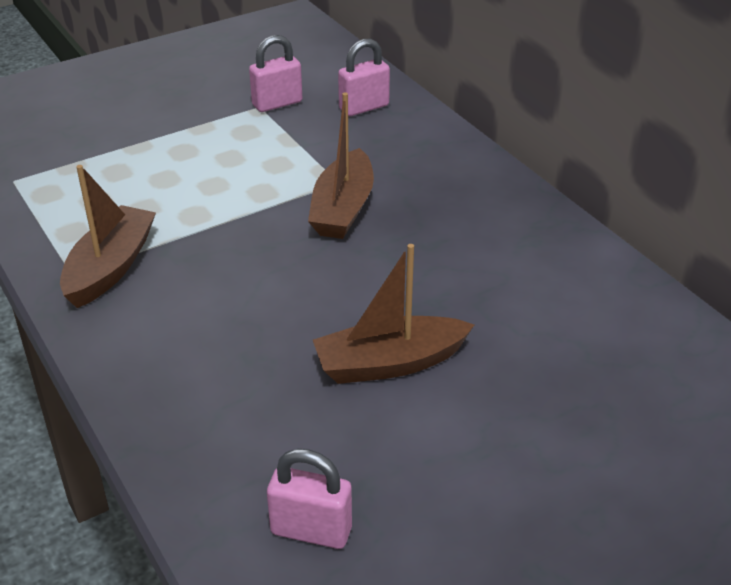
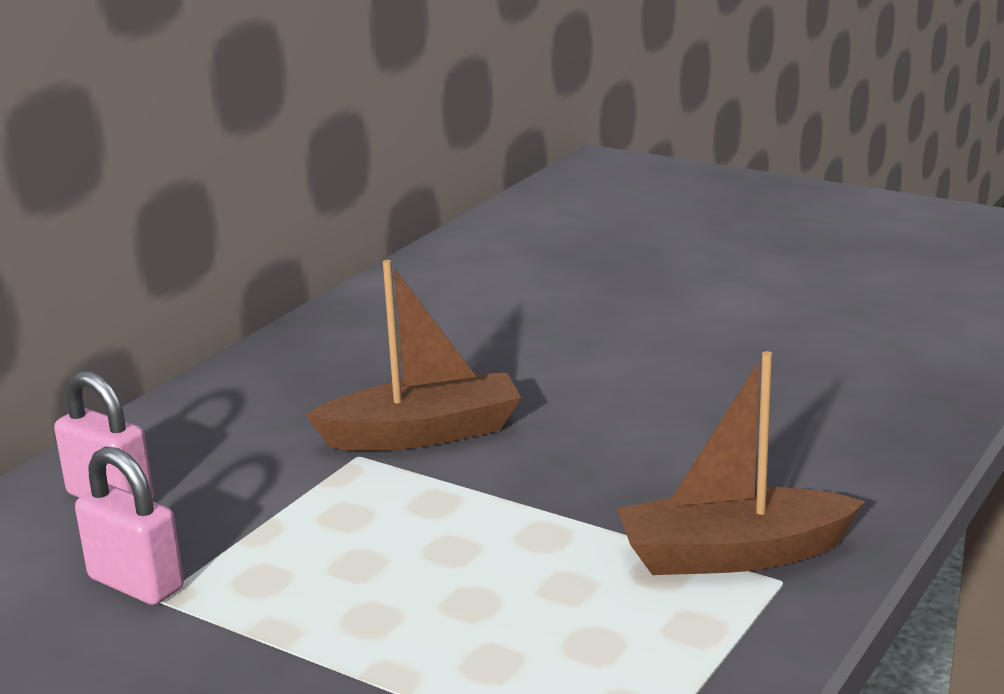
camera: 115 degrees left, 15 degrees down
(311, 530) = (922, 313): pink padlock -> none
(390, 363) = (679, 335): brown boat -> none

